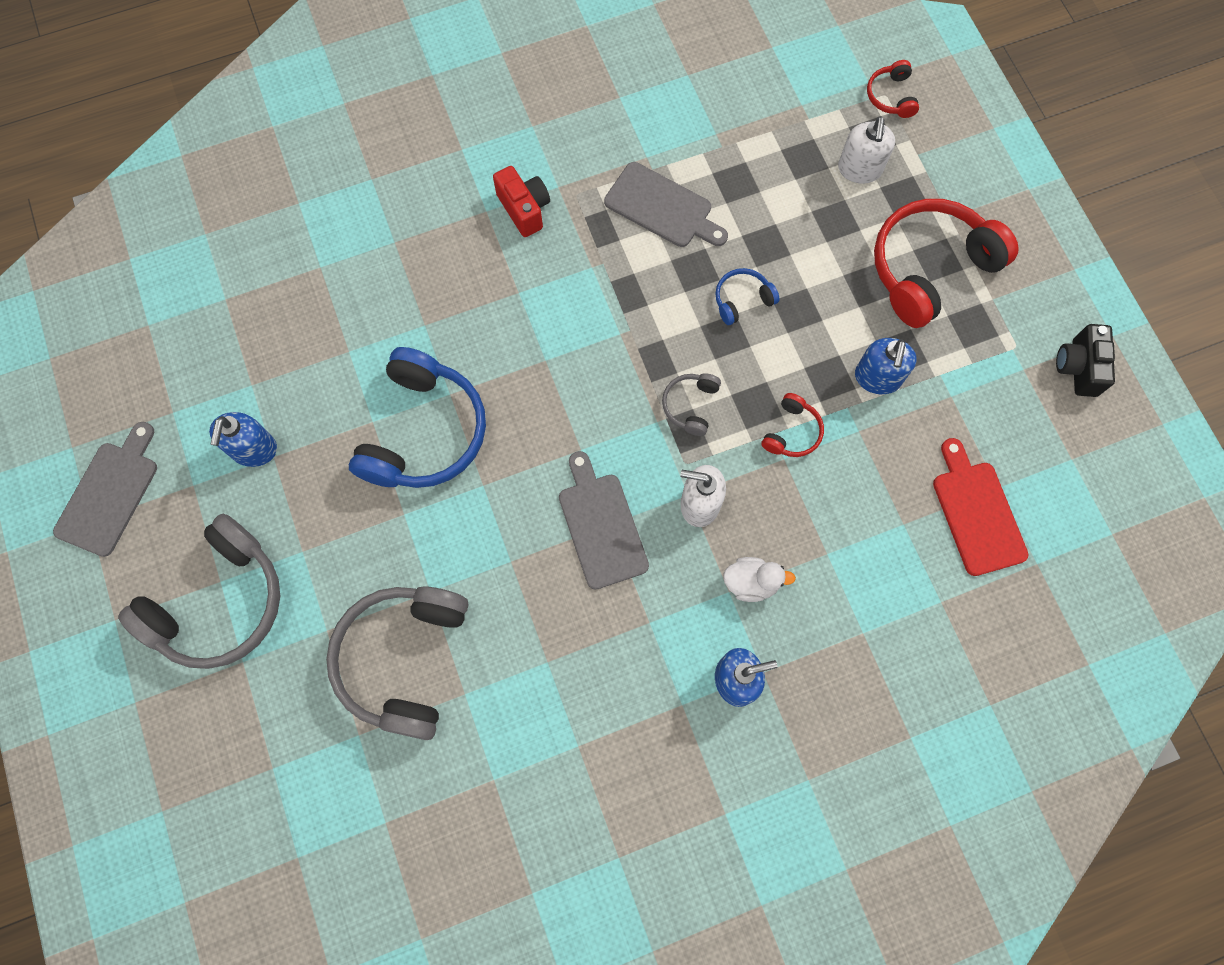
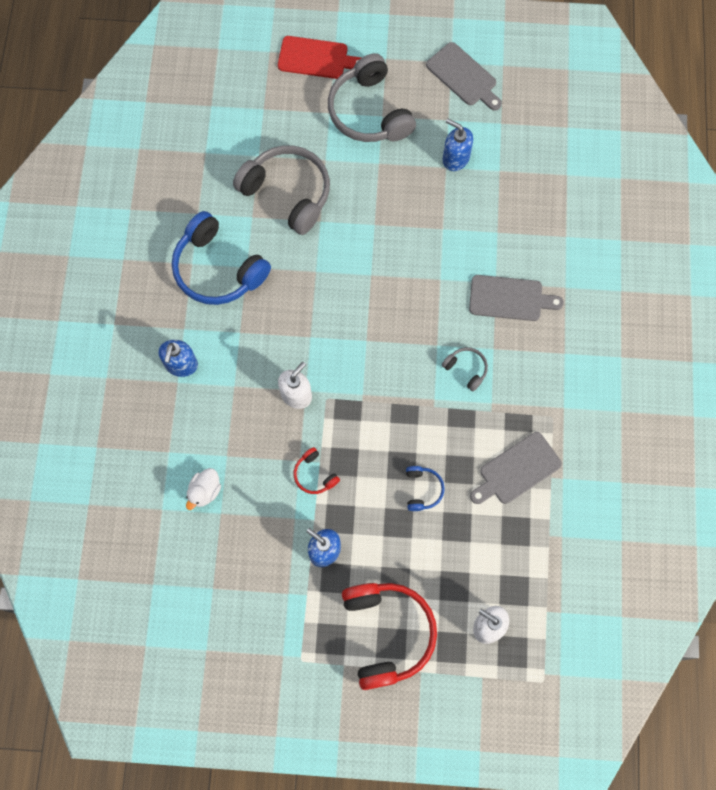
camera: 115 degrees right, 0 degrees up
(424, 432) = (422, 255): blue headphones -> blue headphones (218, 269)
(524, 209) = (555, 378): red camera -> none
(601, 525) = (312, 331): grey cutting board -> grey cutting board (509, 298)
(690, 405) = (363, 420): grey headphones -> grey headphones (466, 369)
(751, 582) = (232, 401): white duck -> white duck (205, 491)
(891, 96) = (540, 685): red headphones -> none
(977, 513) = (204, 564): red cutting board -> red cutting board (316, 58)
(1078, 367) = (265, 695): black camera -> none

